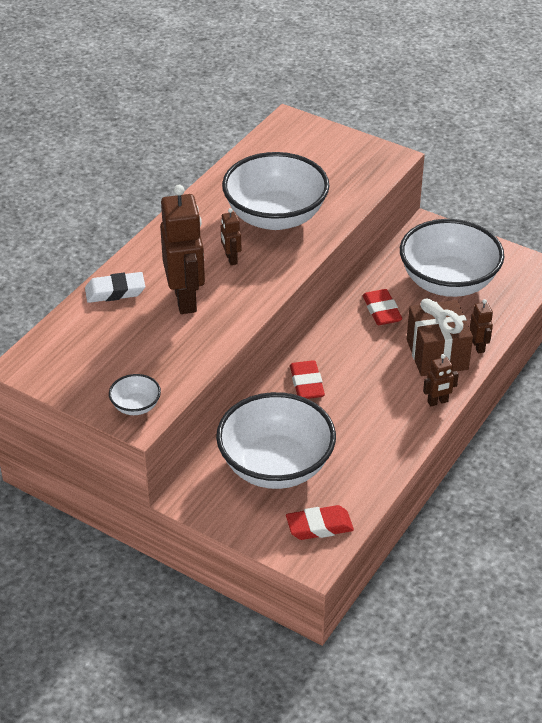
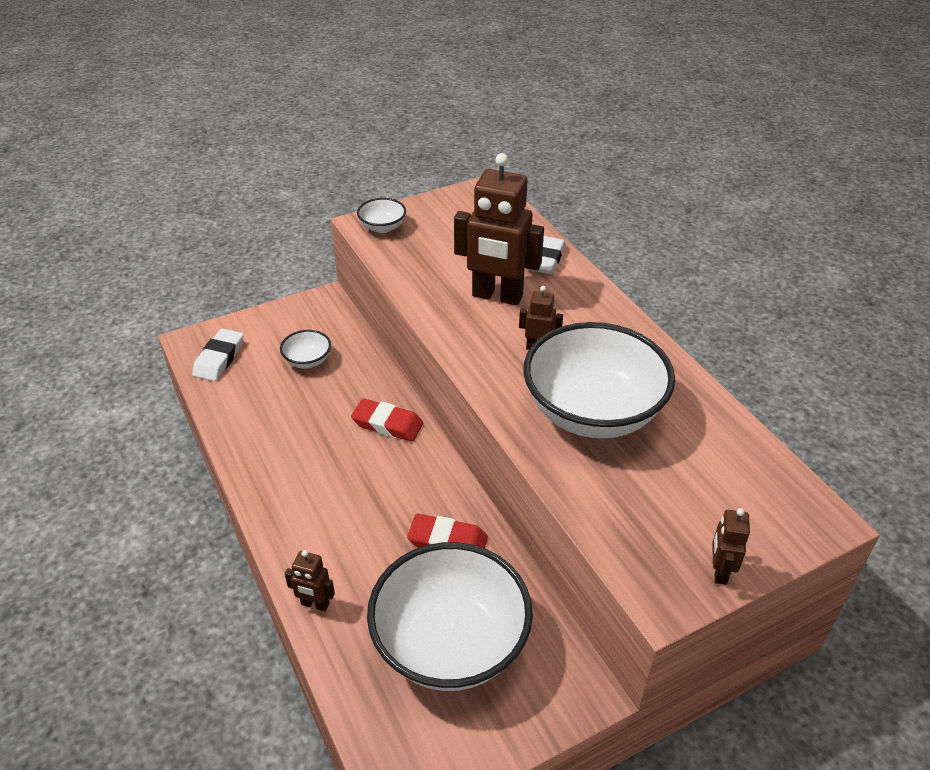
camera: 120 degrees right, 0 degrees up
(276, 466) = (307, 361): white bowl -> white bowl, size x0.42
(319, 526) = (219, 359): red eraser -> white eraser
(437, 354) = (337, 554): brown gift -> none
(437, 402) = (270, 514): brown robot -> brown robot (719, 571)

